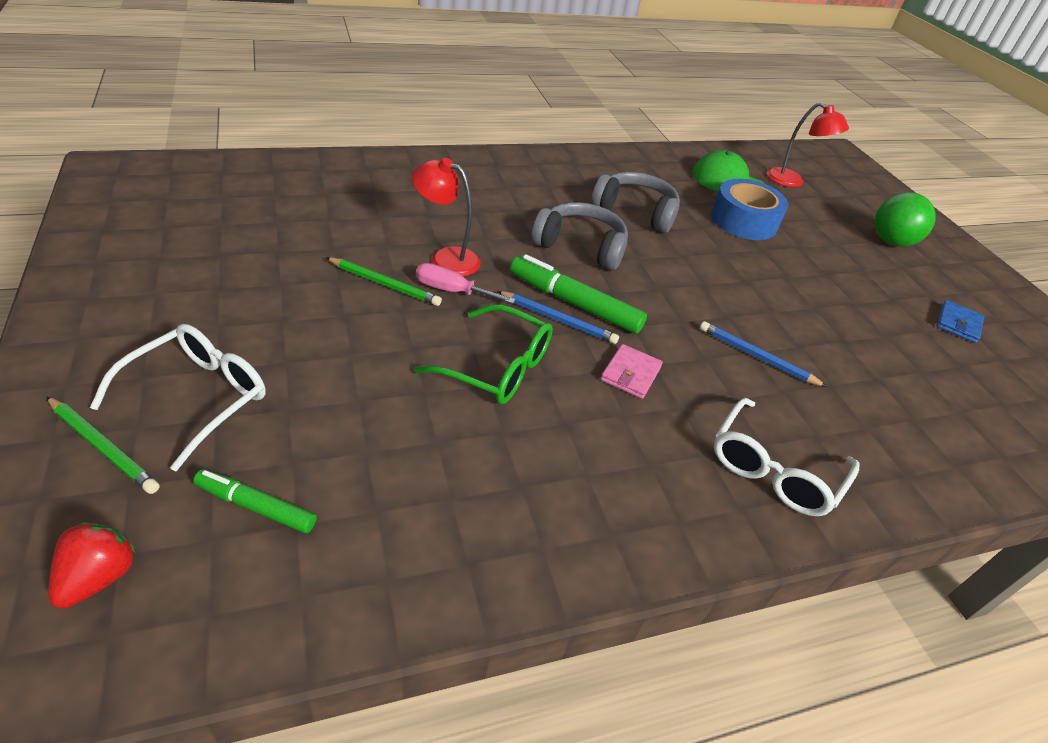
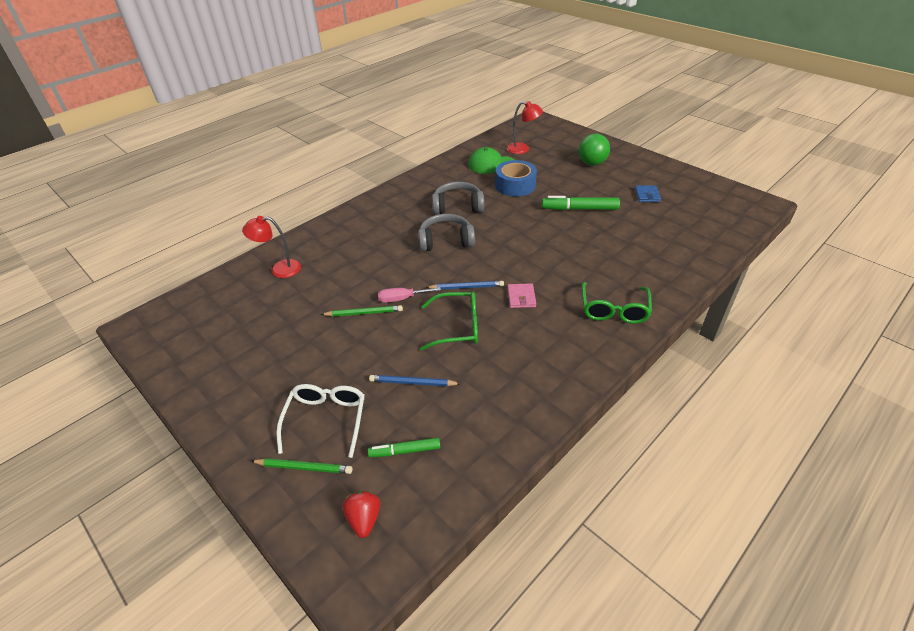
camera: 20 degrees left, 0 degrees up
(446, 258) = (383, 283): red lamp -> red lamp (279, 269)
(574, 303) = (467, 274): green marker -> green marker (579, 209)
(757, 357) = (571, 258): blue pencil -> blue pencil (412, 383)
(773, 470) = (613, 310): white glasses -> green glasses

